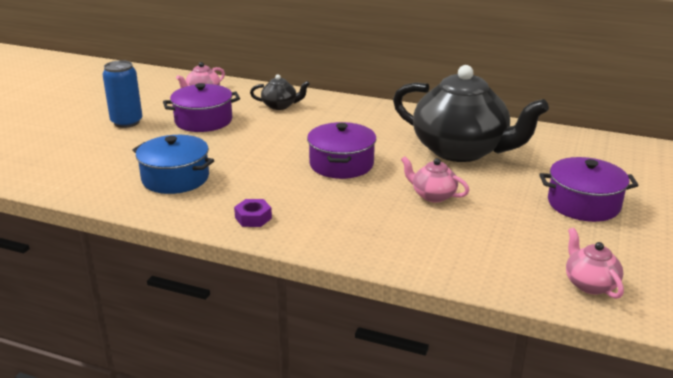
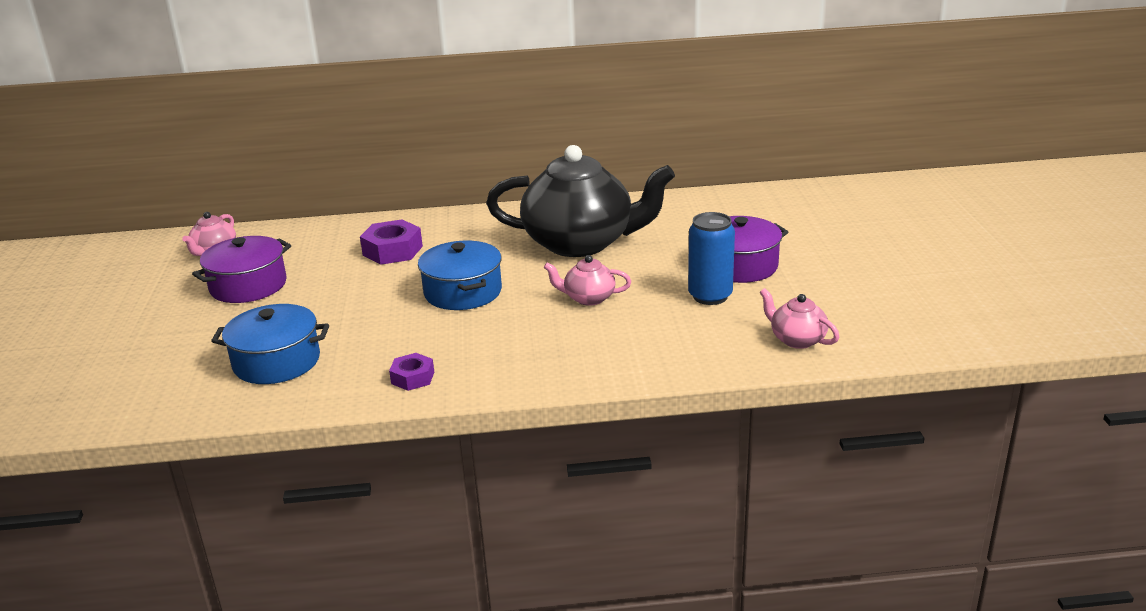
camera: 25 degrees left, 0 degrees up
(127, 122) = (144, 313): blue can -> blue can (710, 296)
(280, 106) = (331, 244): black teapot -> none
(317, 121) = (392, 251): none -> purple nut
(341, 164) = (463, 292): purple pot -> blue pot

